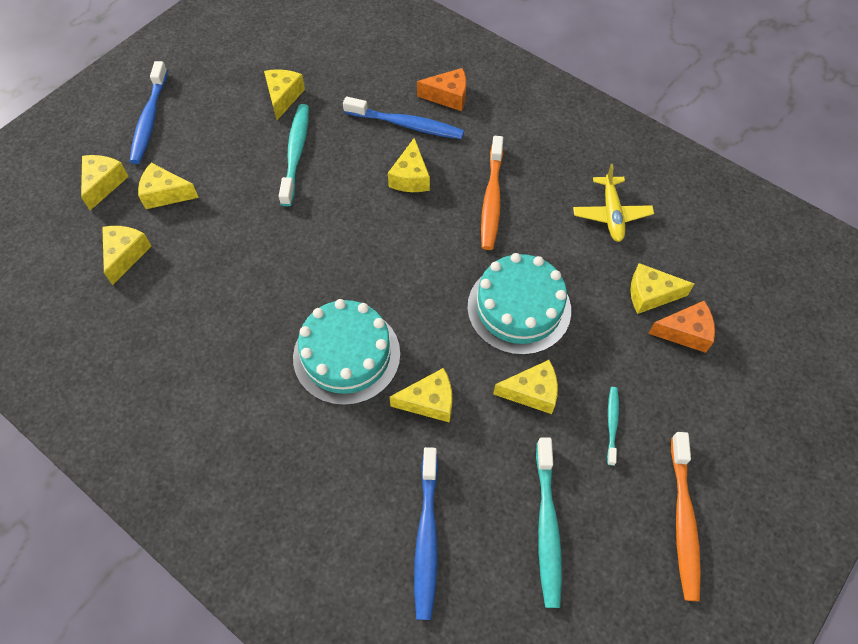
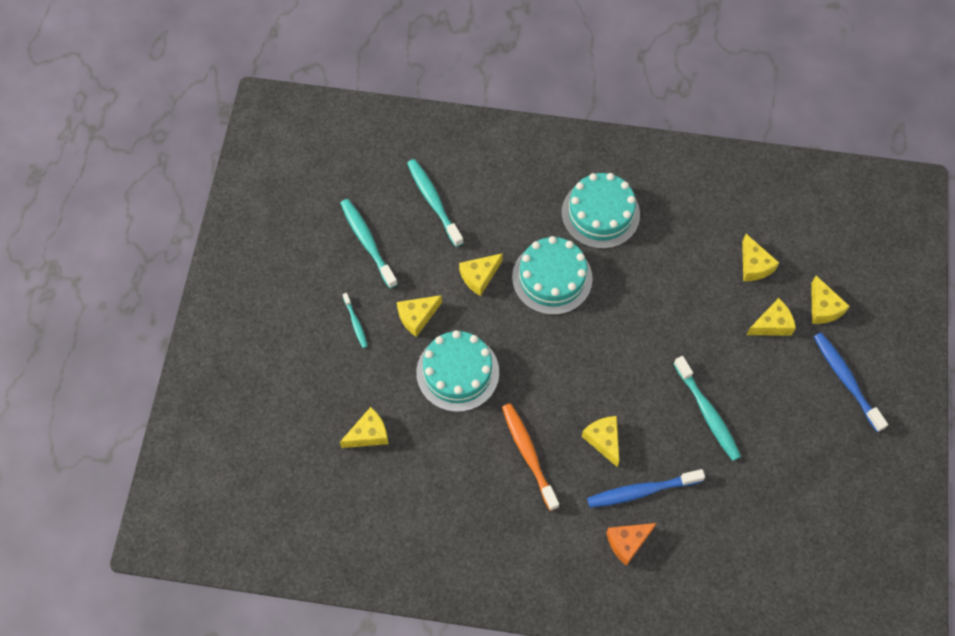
camera: 150 degrees right, 5 degrees up
(233, 401) = (600, 213): none -> turquoise cake
(283, 97) = (762, 462): yellow cheese -> none
(427, 537) = (433, 201): blue toothbrush -> turquoise toothbrush
(611, 214) = (428, 492): yellow plane -> none
(683, 520) = (287, 286): orange toothbrush -> none
(685, 332) = (332, 416): orange cheese -> none

